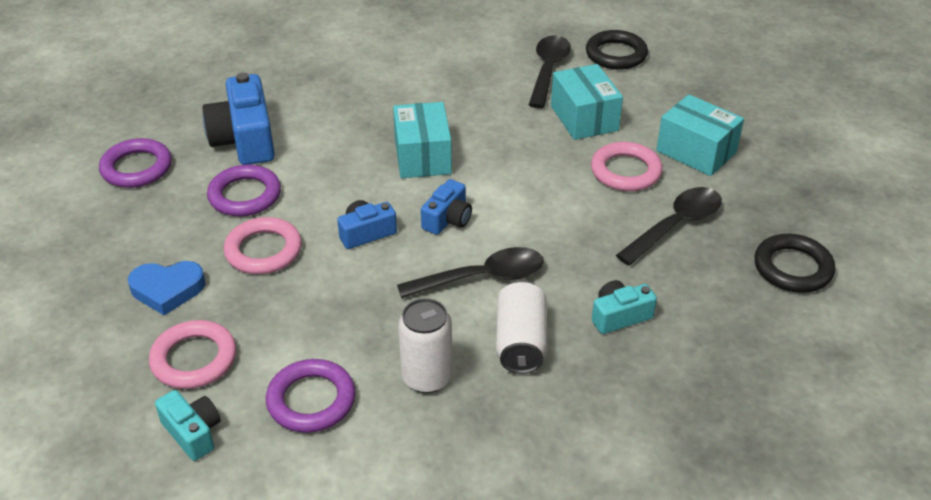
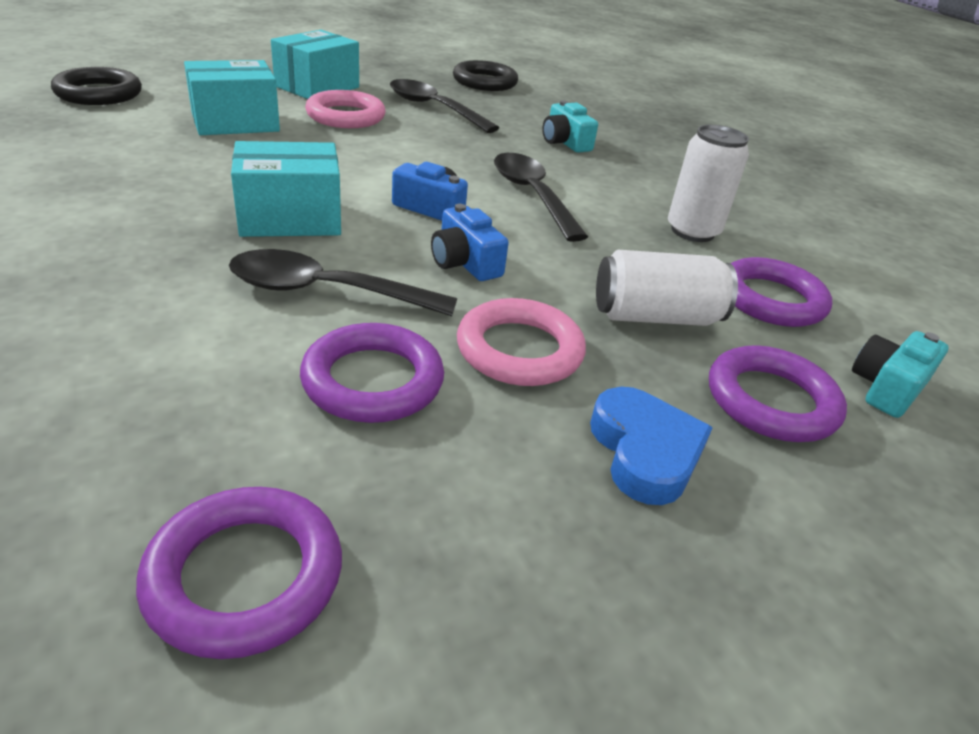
camera: 100 degrees left, 5 degrees down
(194, 359) = (771, 401): pink ring -> purple ring
(244, 139) = (178, 395): blue camera -> none
(520, 342) = (618, 184): white can -> white can (655, 316)
(548, 70) = (109, 129): black spoon -> black spoon (326, 291)

